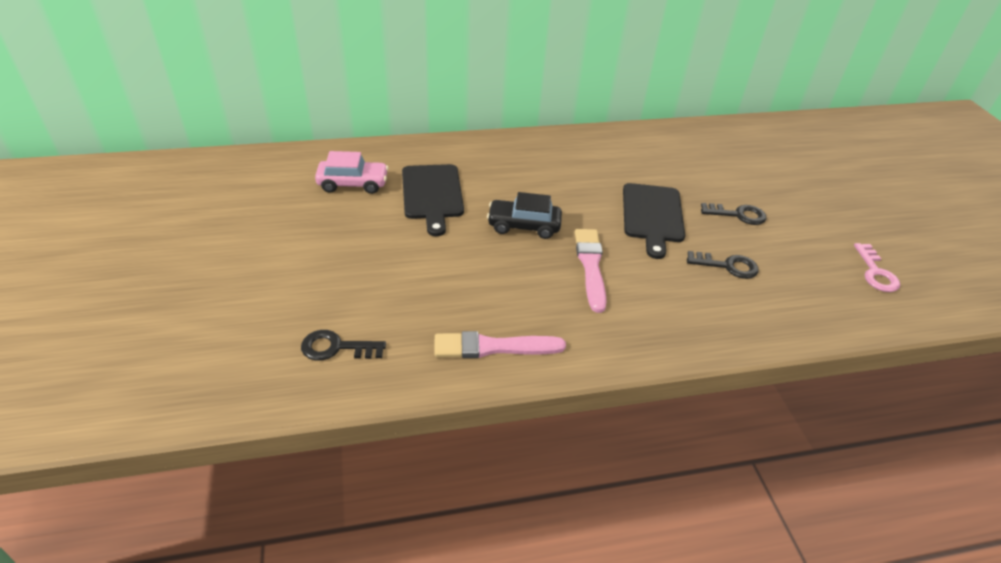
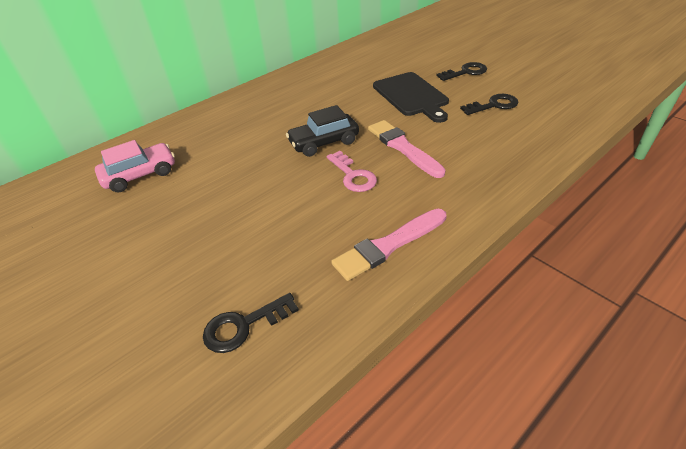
camera: 25 degrees left, 0 degrees up
(432, 194) = (224, 153): black cutting board -> none
(875, 272) = (580, 70): pink key -> pink key (353, 175)

